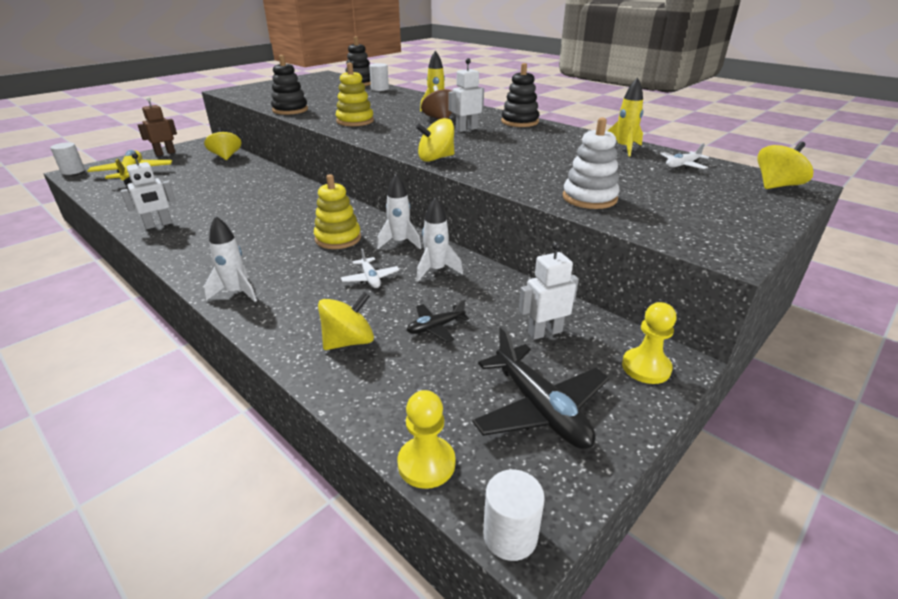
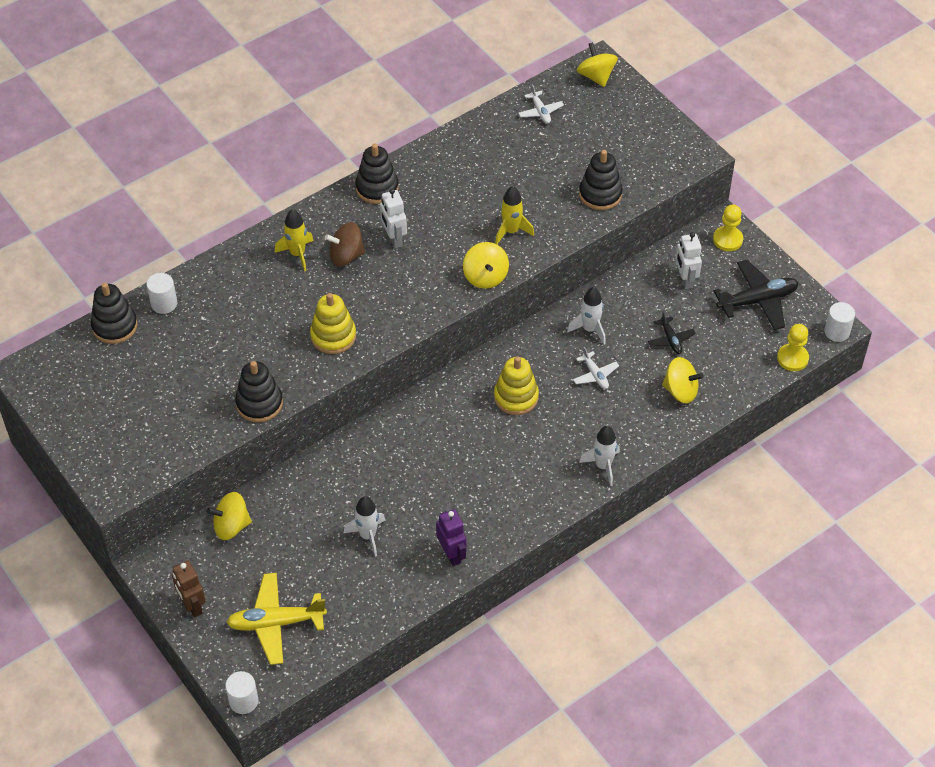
camera: 80 degrees left, 20 degrees up
(158, 225) = (452, 554): white robot -> purple robot
(348, 341) = (680, 391): yellow spinning top -> yellow spinning top turned 135 degrees clockwise
(370, 278) = (595, 375): white plane -> white plane turned 75 degrees clockwise
(399, 243) = (534, 350): white rocket -> white rocket (368, 536)
(589, 198) = (600, 194): white stacking toy -> black stacking toy
(623, 148) = (487, 133): yellow rocket -> yellow rocket (511, 231)

